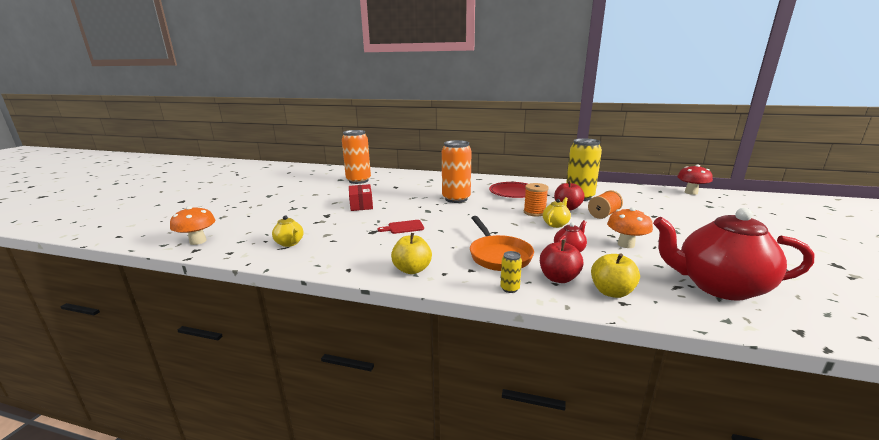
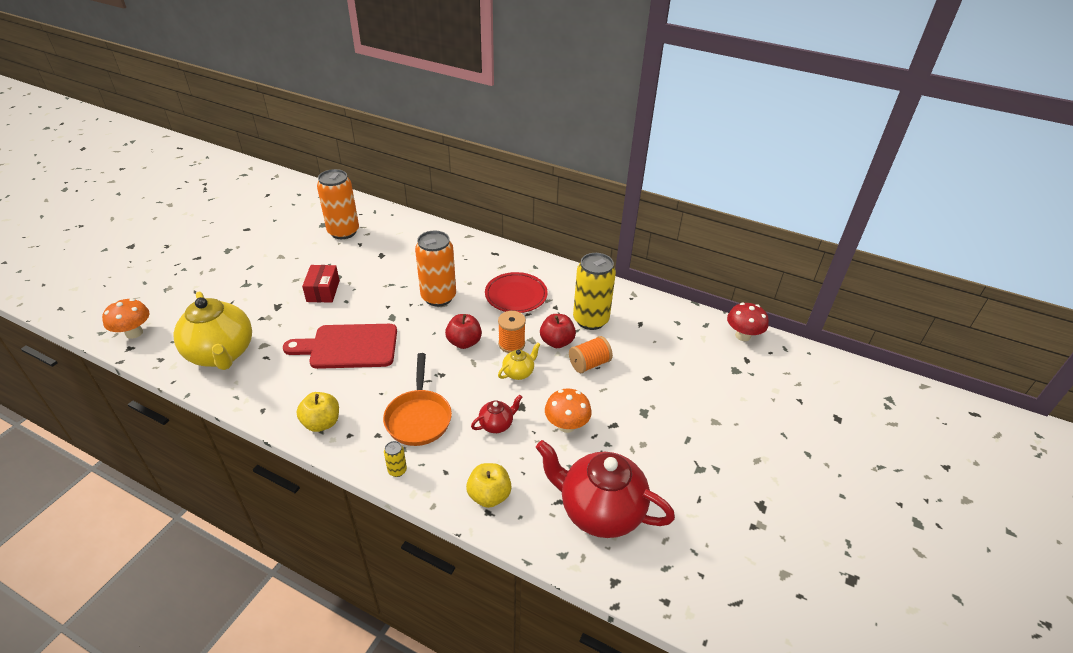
camera: 10 degrees right, 20 degrees up
(290, 243) = (222, 354): yellow teapot -> yellow teapot, size x2.24
(404, 227) = (349, 347): red cutting board -> red cutting board, size x2.15
(558, 278) = (454, 465): red apple -> red apple (464, 342)

